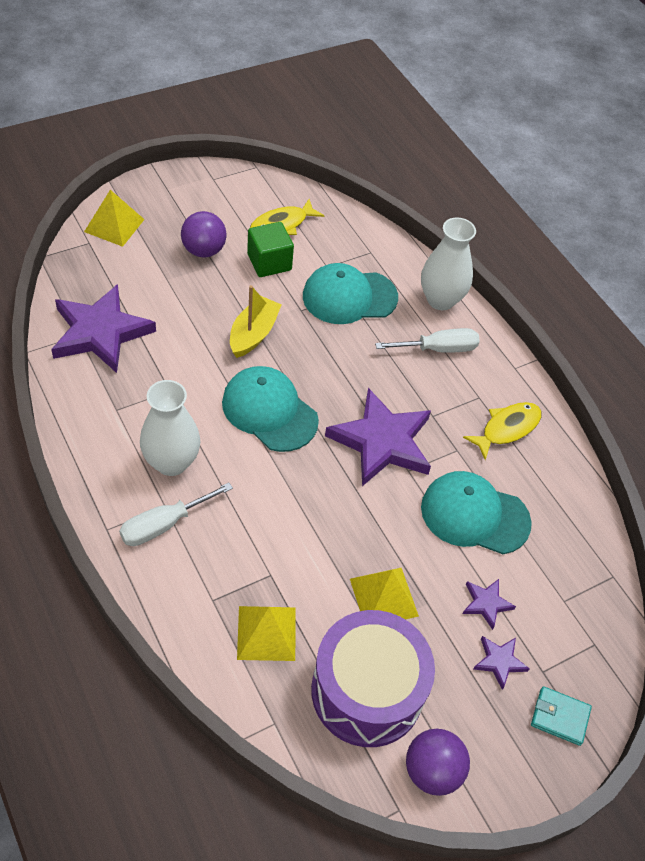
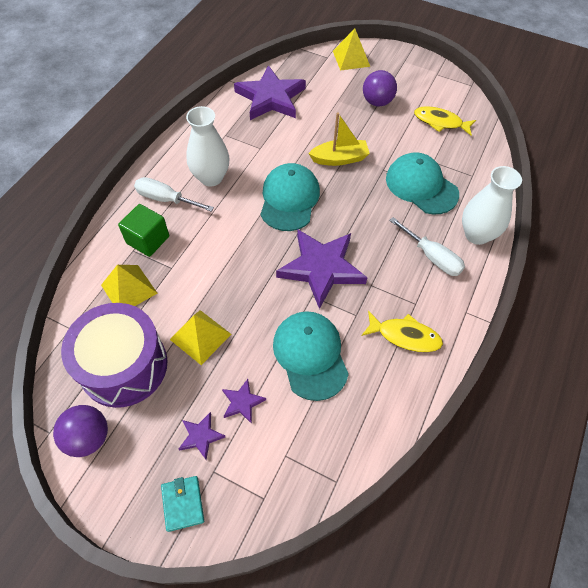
camera: 60 degrees right, 5 degrees up
(269, 262) = (403, 134): green cube -> green cube (148, 240)

